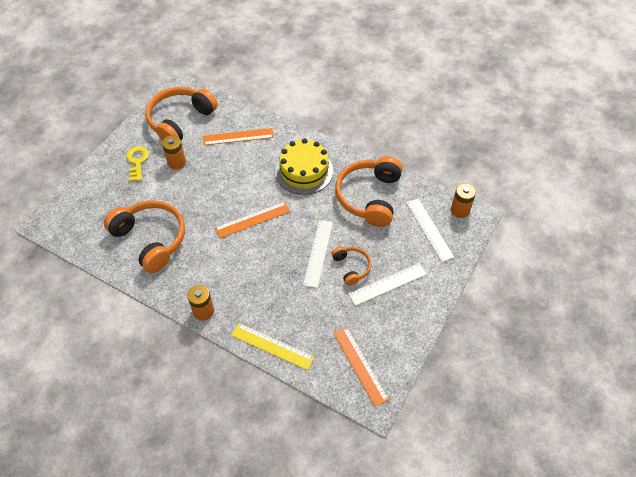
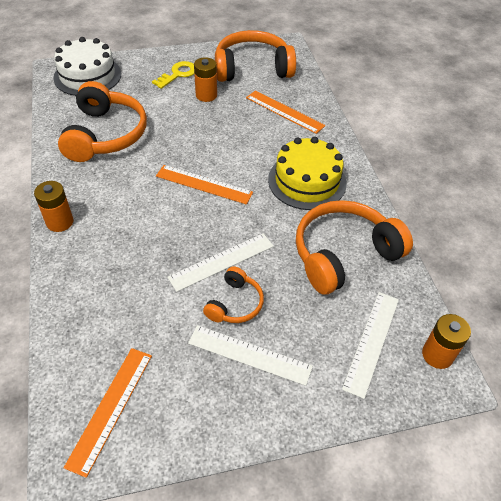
camera: 45 degrees right, 5 degrees down
(76, 210) = (87, 76): none -> white cake
(272, 346) = (65, 305): yellow ruler -> none

